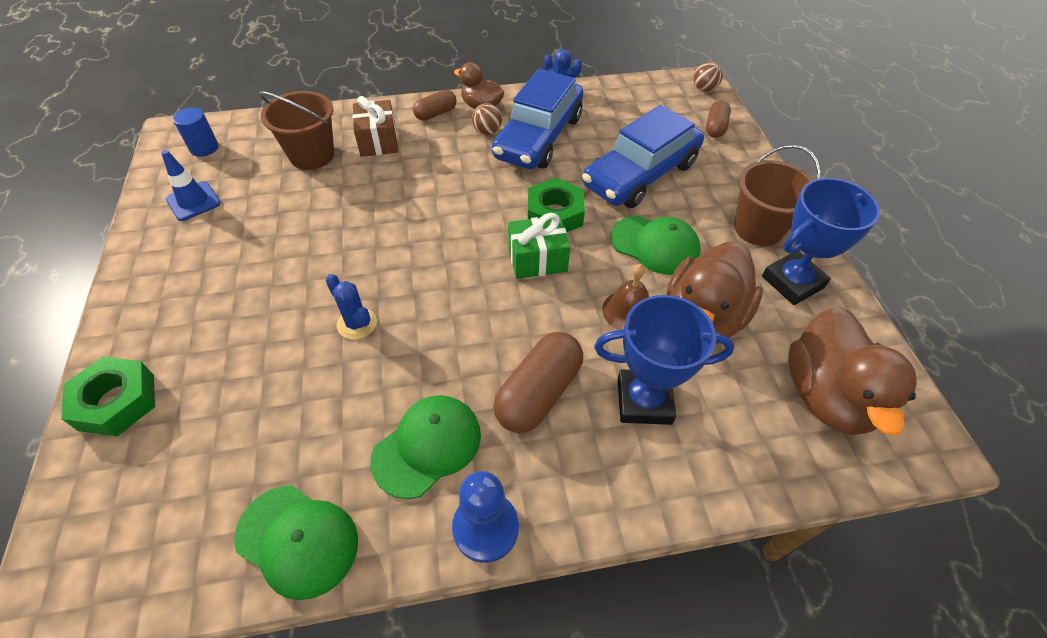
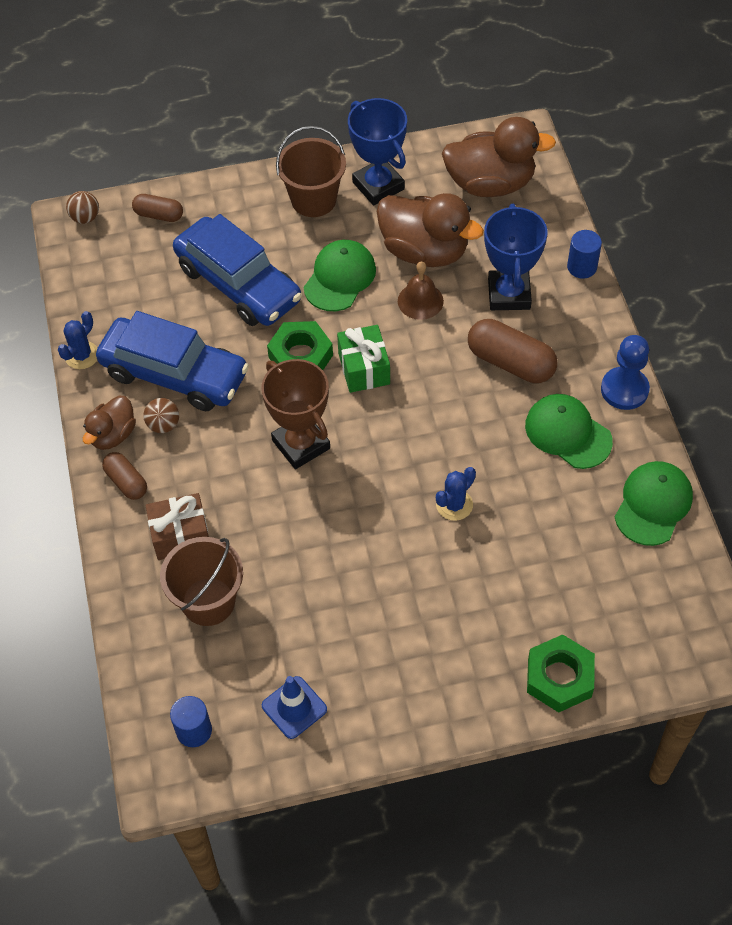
camera: 90 degrees left, 5 degrees up
(453, 211) = (301, 444): none -> brown trophy
(699, 497) = (582, 267): none -> blue cylinder

